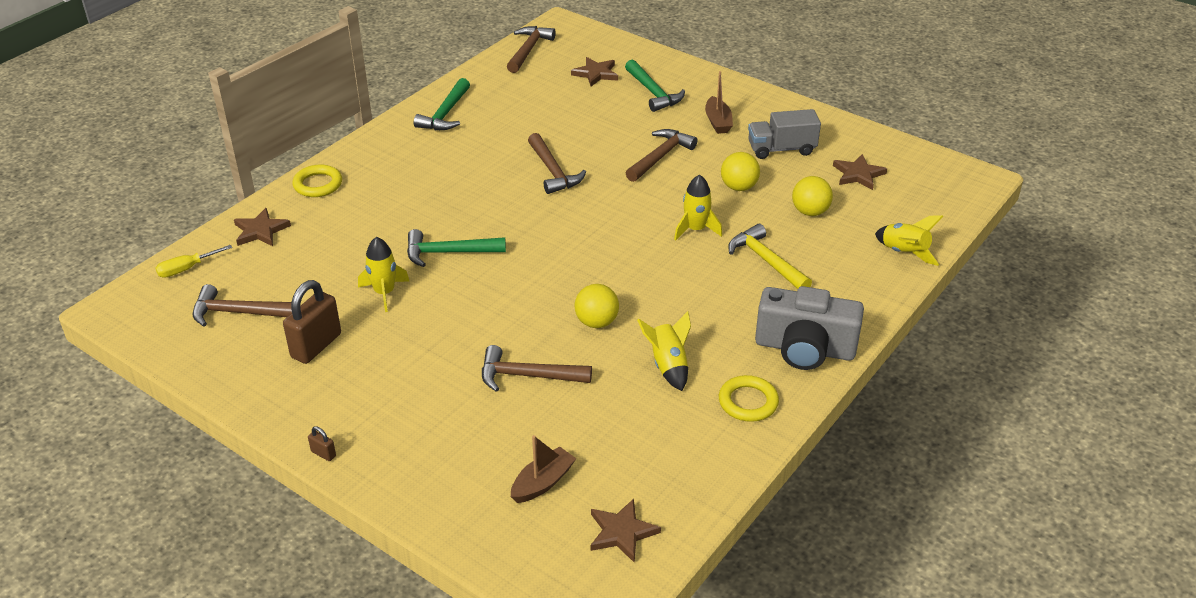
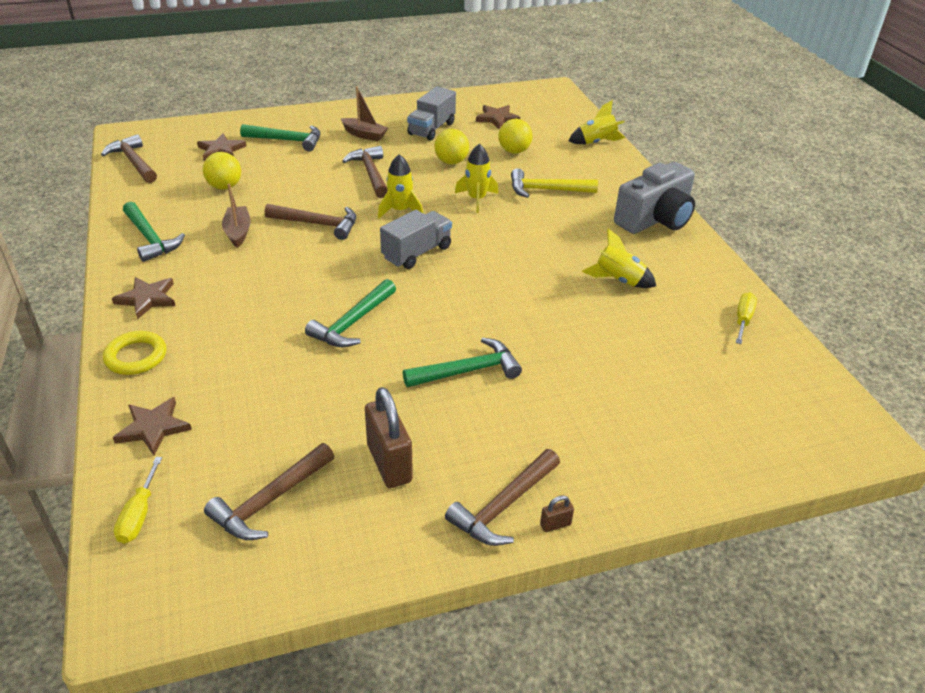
camera: 55 degrees left, 0 degrees up
(384, 293) = (362, 384): yellow rocket -> yellow rocket (400, 210)
(450, 335) = (467, 371): none -> green hammer
(528, 376) = (564, 351): brown hammer -> brown hammer (504, 506)
(543, 483) = (702, 401): brown boat -> brown boat (238, 232)
(574, 237) = (417, 253): none -> grey truck
(596, 322) = (534, 289): yellow ball -> yellow ball (225, 187)
(621, 532) = (787, 385): brown star -> brown star (147, 299)
(696, 469) = (743, 320): none -> yellow screwdriver
(748, 402) = (690, 266): yellow ring -> none

